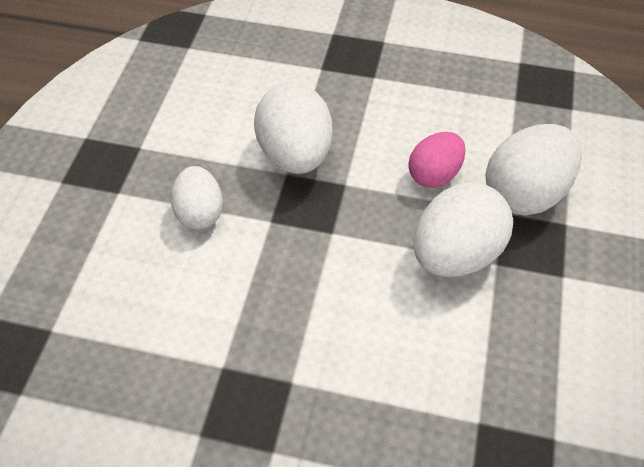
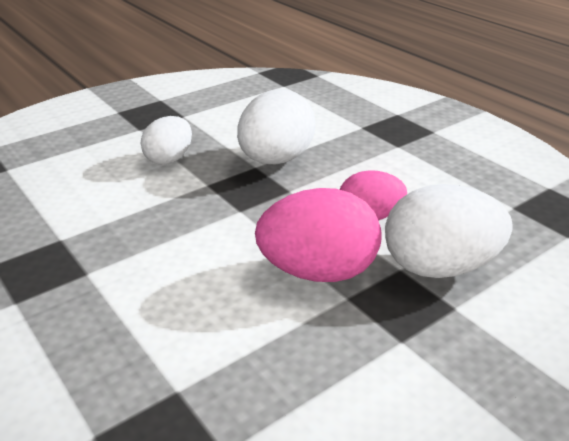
camera: 40 degrees right, 20 degrees down
(455, 254) = (318, 272): white egg -> pink egg

